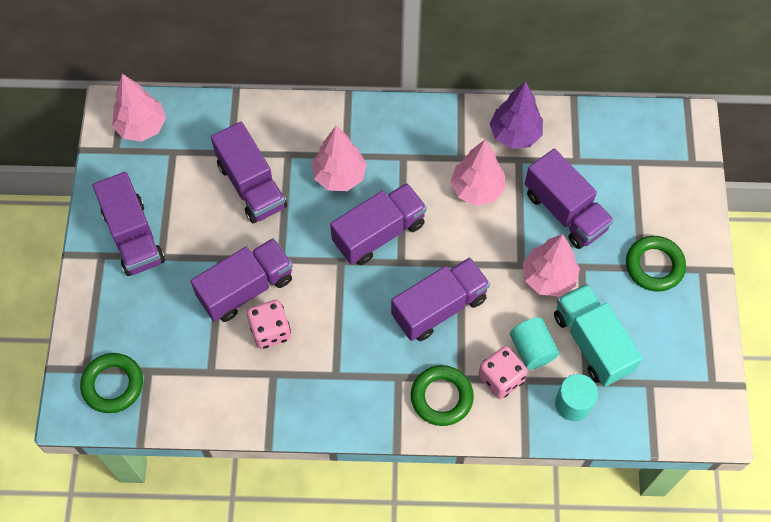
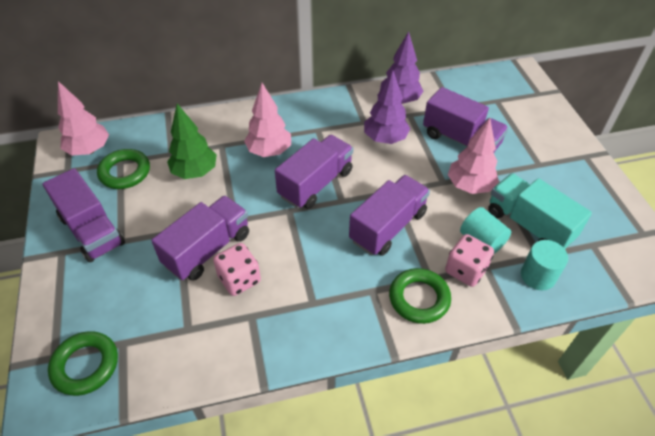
camera: 15 degrees left, 15 degrees down
(251, 186) = (195, 172): purple truck -> green tree
(477, 189) = (385, 139): pink tree -> purple tree
(654, 266) = (548, 161): green ring -> green ring (125, 172)

